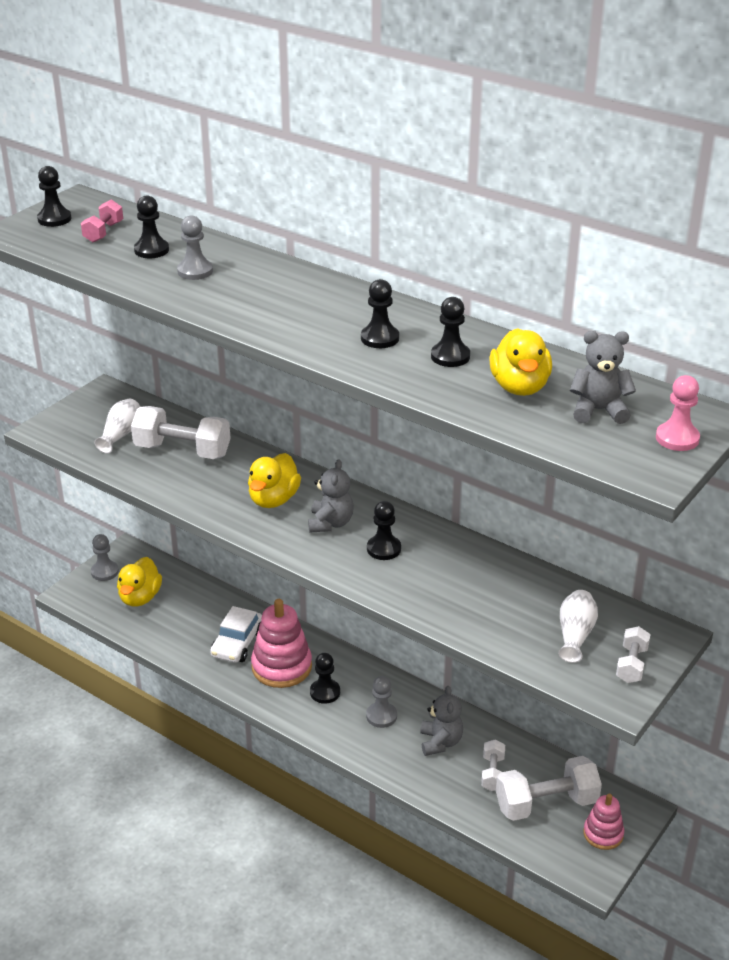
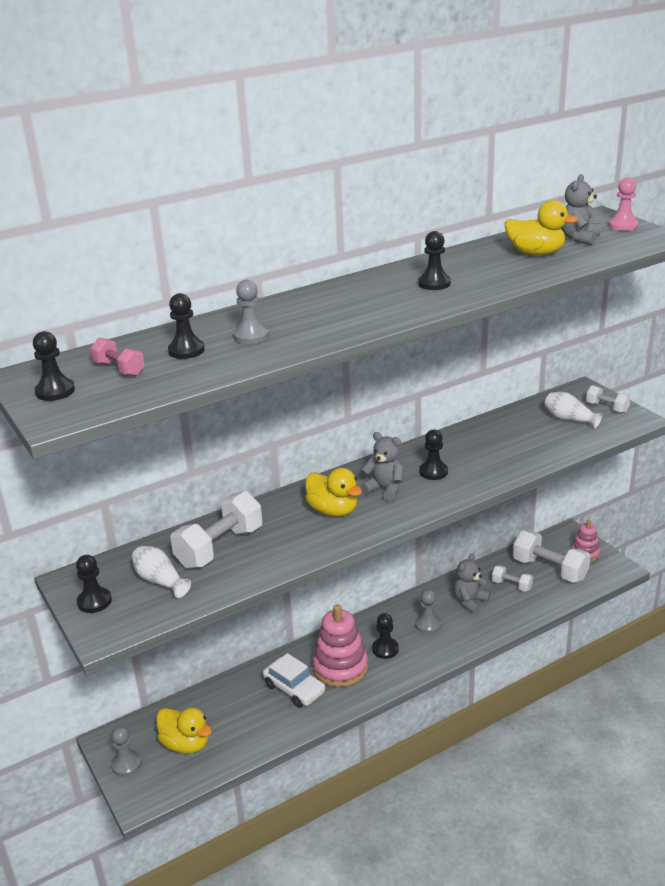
camera: 65 degrees left, 5 degrees down
(440, 742) = (470, 602): grey teddy bear -> grey teddy bear turned 75 degrees counterclockwise
(450, 356) = (479, 266): black pawn -> black pawn (94, 601)
(546, 803) = (549, 569): white dumbbell -> white dumbbell turned 60 degrees counterclockwise

